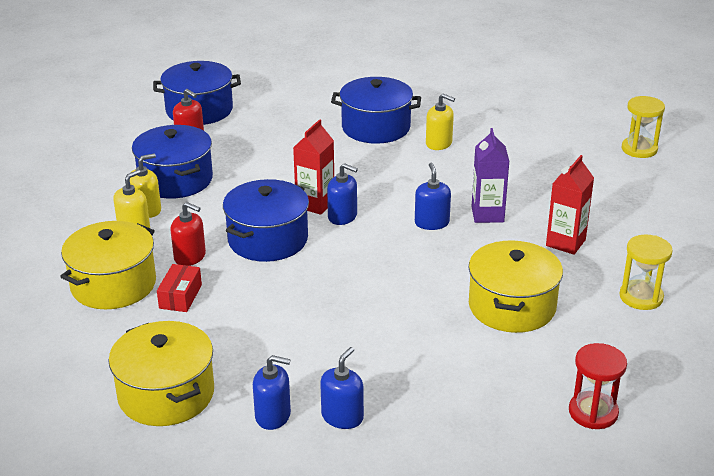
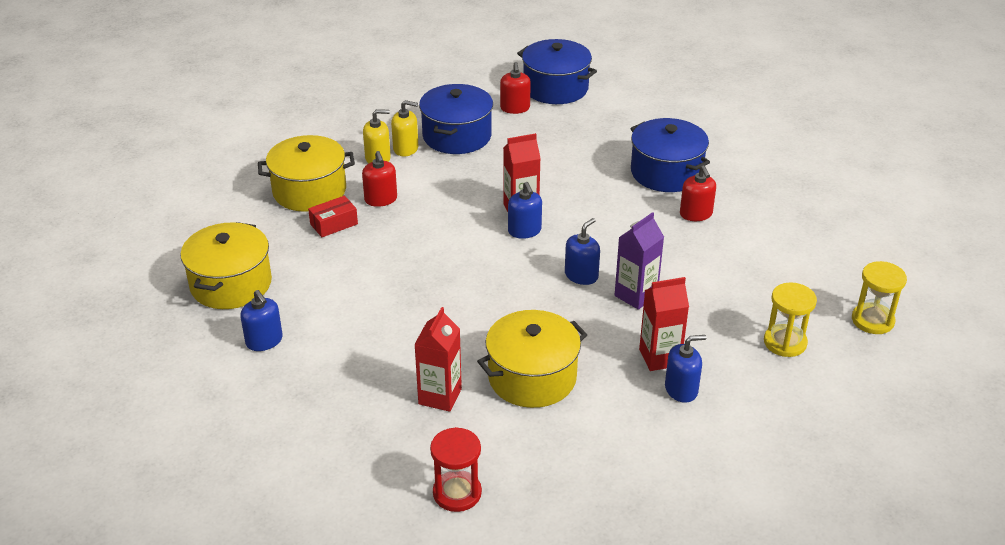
camera: 45 degrees right, 5 degrees up
(268, 239) = (447, 217): blue pot -> none
(342, 417) = (300, 372): blue soap dispenser -> blue soap dispenser (681, 389)
(439, 143) = (696, 214): yellow soap dispenser -> red soap dispenser
(474, 360) = (440, 396): none -> red carton
(641, 297) = (645, 440): yellow hourglass -> yellow hourglass (785, 342)

